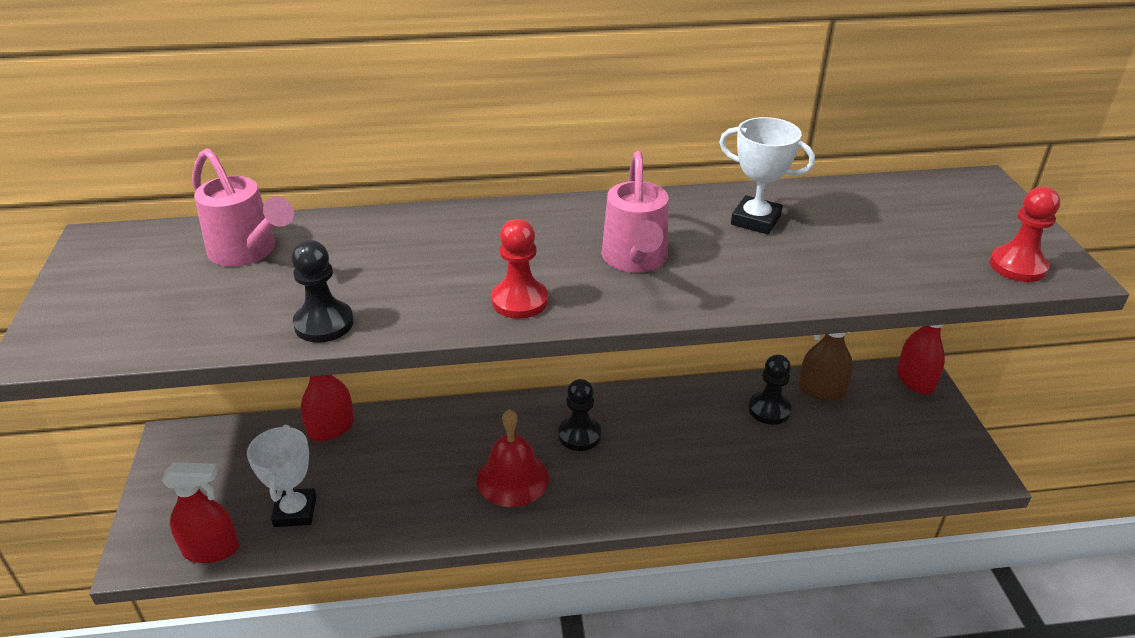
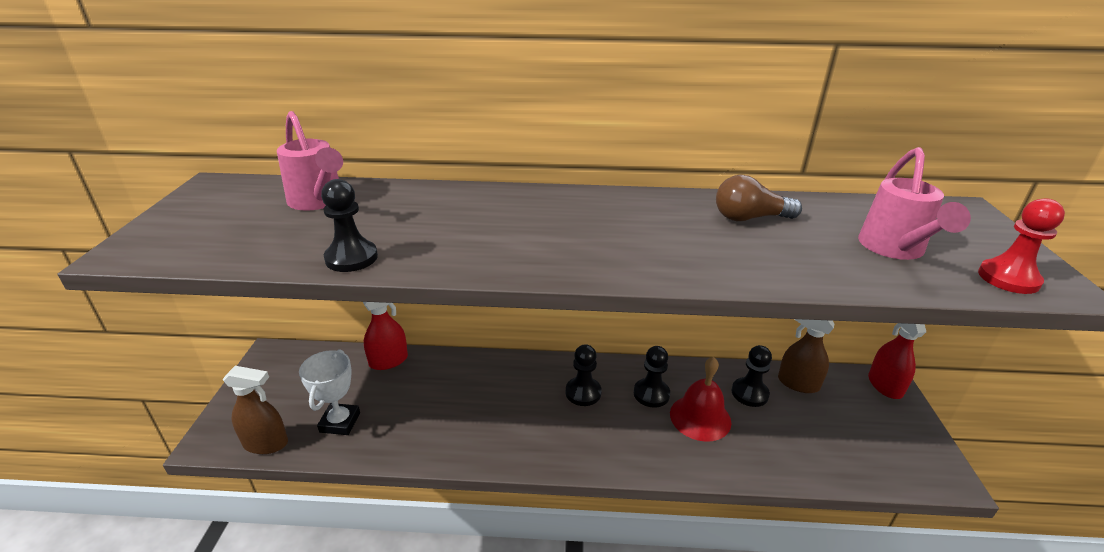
camera: 10 degrees right, 5 degrees down
(211, 549) = (266, 443): red spray bottle -> brown spray bottle
(512, 478) = (520, 421): red bell -> red bell (700, 417)
(520, 301) = (523, 258): red pawn -> none
(635, 261) = (634, 238): pink watering can -> pink watering can (894, 250)
(659, 425) = (651, 394): none -> black pawn
(755, 220) = (749, 218): white trophy -> brown light bulb

